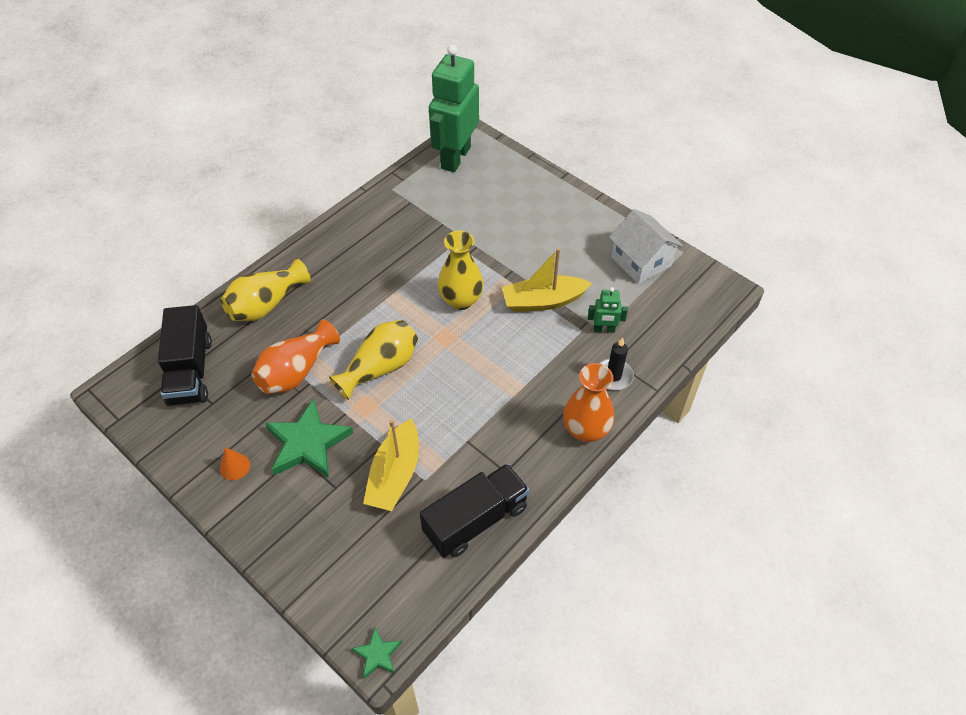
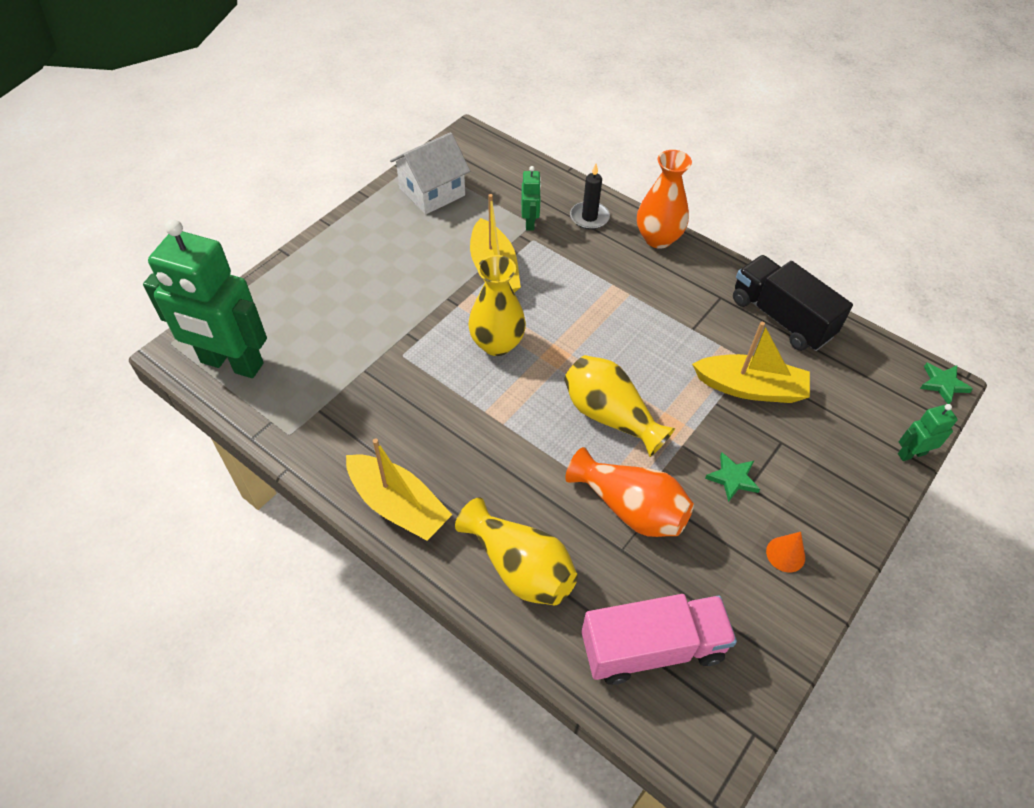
camera: 95 degrees left, 0 degrees up
(190, 371) = (652, 648): black truck -> pink truck
(304, 594) = (911, 453): none -> green robot
(307, 443) = (732, 478): green star -> green star, size x0.50
(326, 243) = (398, 505): none -> yellow boat

